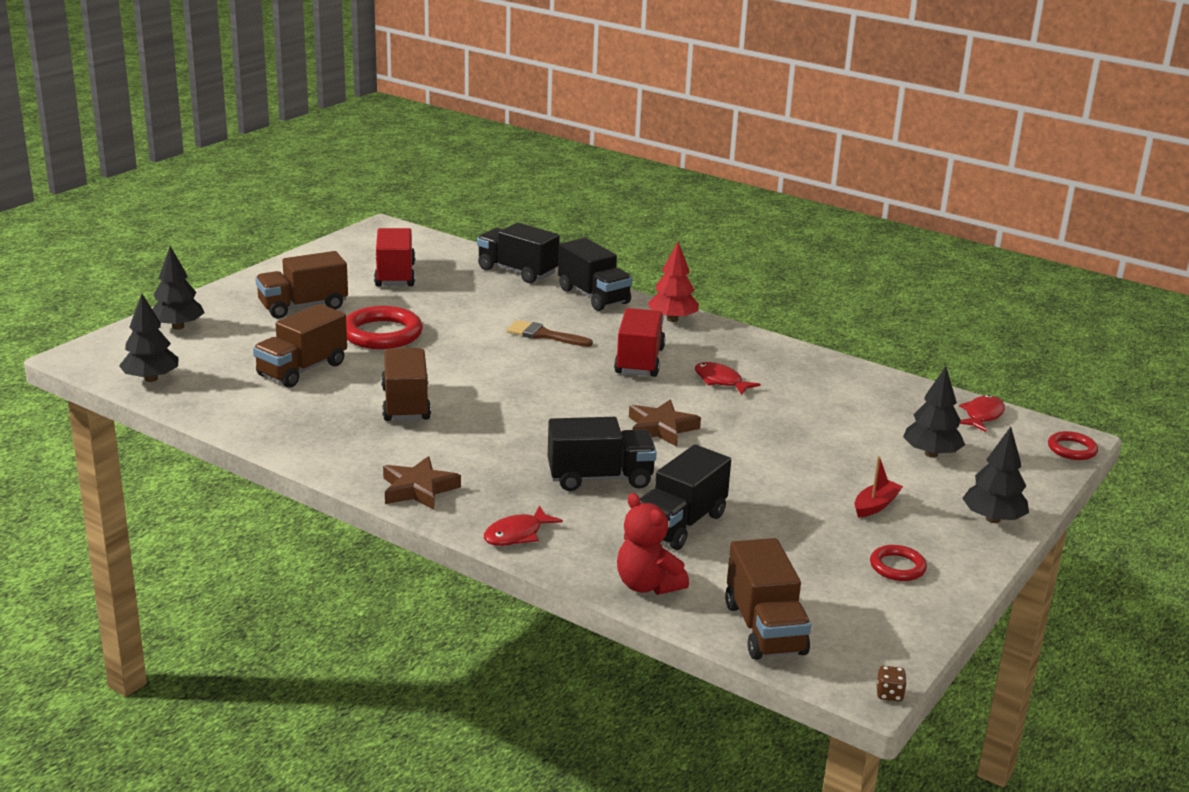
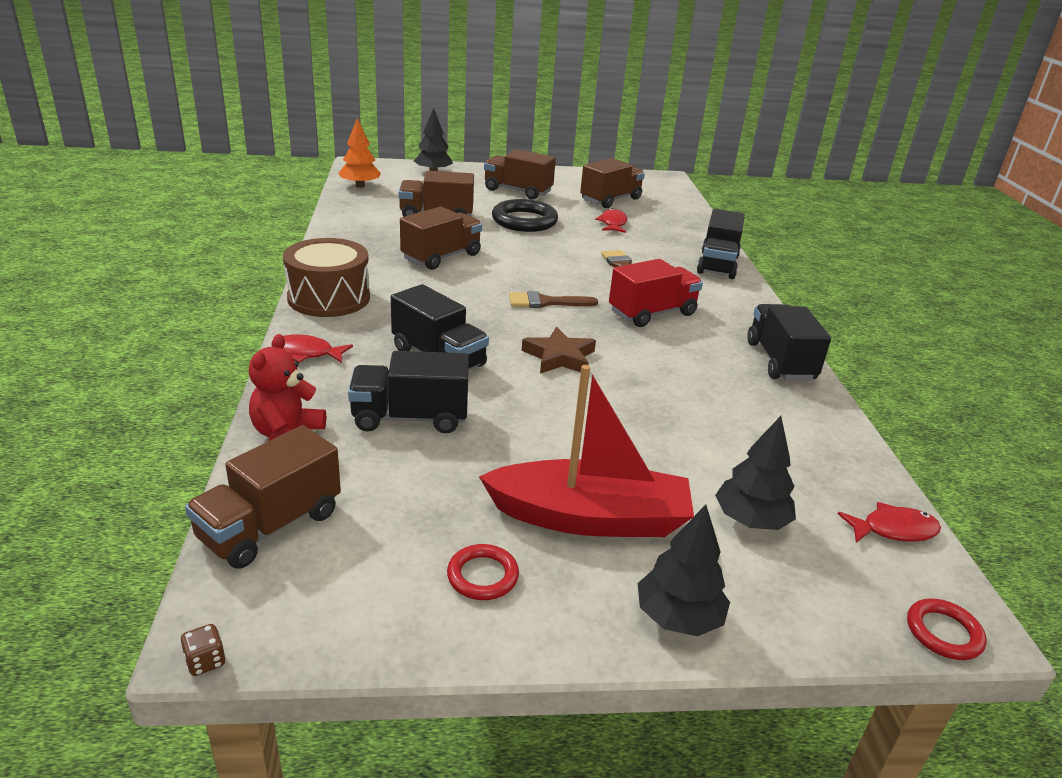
camera: 50 degrees right, 5 degrees up
(151, 379) = (360, 186): black tree -> orange tree
(382, 334) = (524, 221): red ring -> black ring
(395, 275) = (610, 199): red truck -> brown truck
(418, 489) = (329, 298): brown star -> brown drum
(517, 271) = (696, 230): black truck -> black truck (780, 361)
(563, 395) = (545, 302): none -> brown brush
(672, 319) = (746, 304): red tree -> none
(720, 381) = (684, 357): red fish -> red fish (613, 223)
(875, 505) = (589, 518): red boat -> red boat, size x2.37

